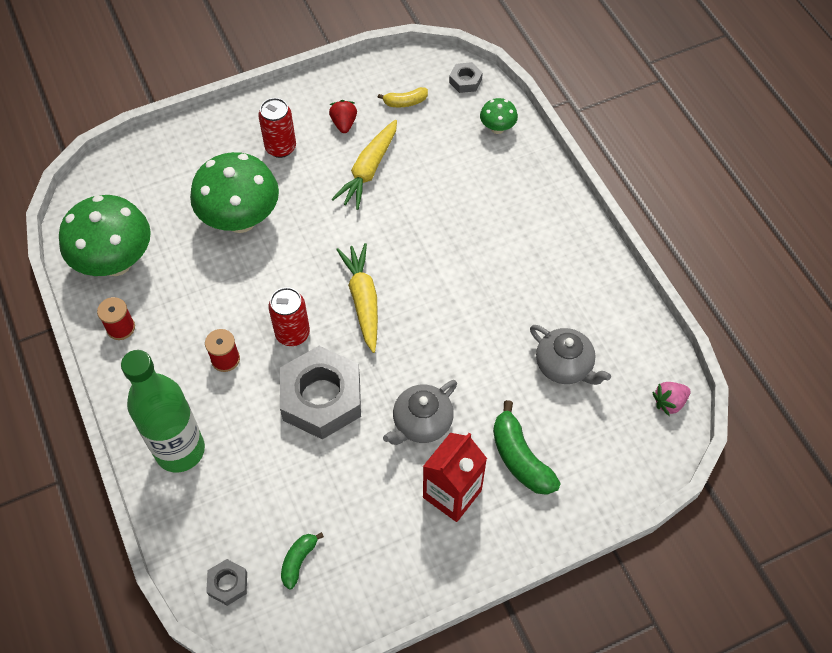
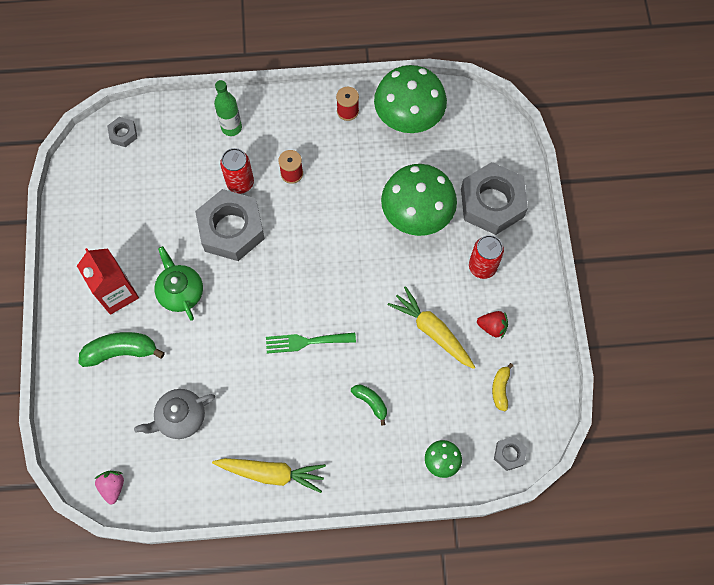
camera: 110 degrees right, 10 degrees up
(180, 450) = (231, 127): green bottle -> green bottle, size x0.56
(202, 158) = (492, 203): none -> grey nut
(292, 333) = (294, 225): red can -> red can (240, 183)
(298, 561) = (118, 180): green banana -> green banana (371, 402)
(363, 300) = (303, 285): yellow carrot -> yellow carrot (271, 473)
(421, 423) = (181, 292): grey teapot -> green teapot
(427, 276) = (306, 342): none -> green fork

